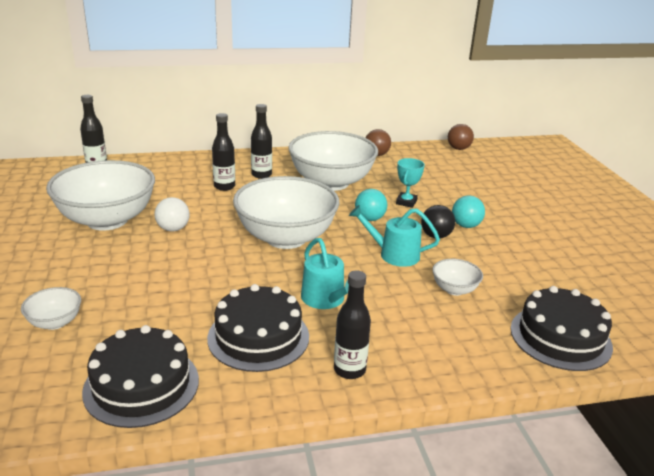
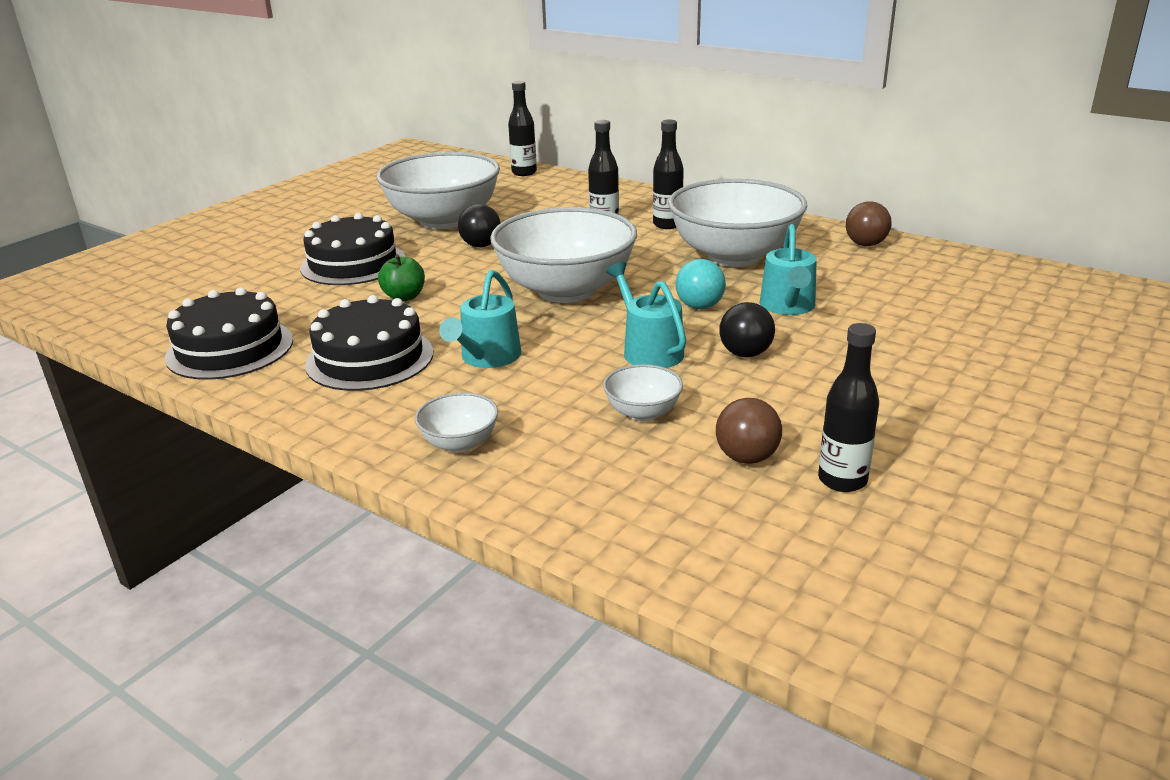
camera: 50 degrees right, 0 degrees up
(55, 322) = (265, 281): white bowl -> white bowl (460, 443)
(173, 229) = (481, 245): white ball -> black ball
(194, 286) = (404, 297): none -> green apple
(349, 370) = (383, 422): black bottle -> black bottle (842, 480)
(406, 202) = (788, 306): turquoise trophy -> turquoise watering can
(458, 148) = (1024, 272): brown ball -> brown ball (746, 457)
(466, 225) = (815, 359): turquoise ball -> none
(560, 337) = (664, 522): black cake -> black cake (353, 263)

